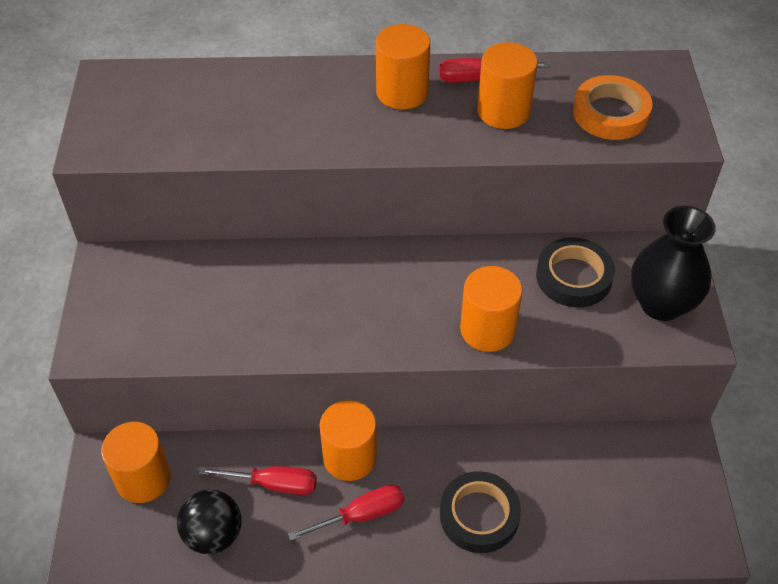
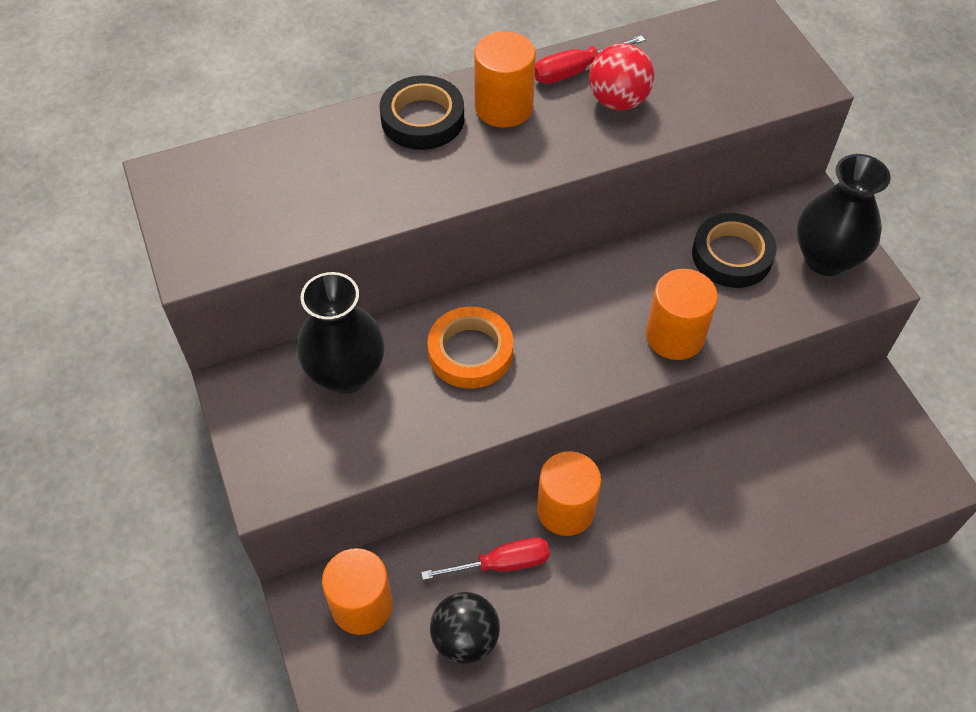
camera: 20 degrees left, 5 degrees up
(195, 279) = (346, 373): none -> black vase
(361, 515) = (604, 565): red screwdriver -> none
(479, 515) = (719, 525): black tape -> black tape (422, 119)
(503, 111) = (618, 101): orange cylinder -> red ball
(610, 113) = (724, 75): orange tape -> orange tape (470, 352)

